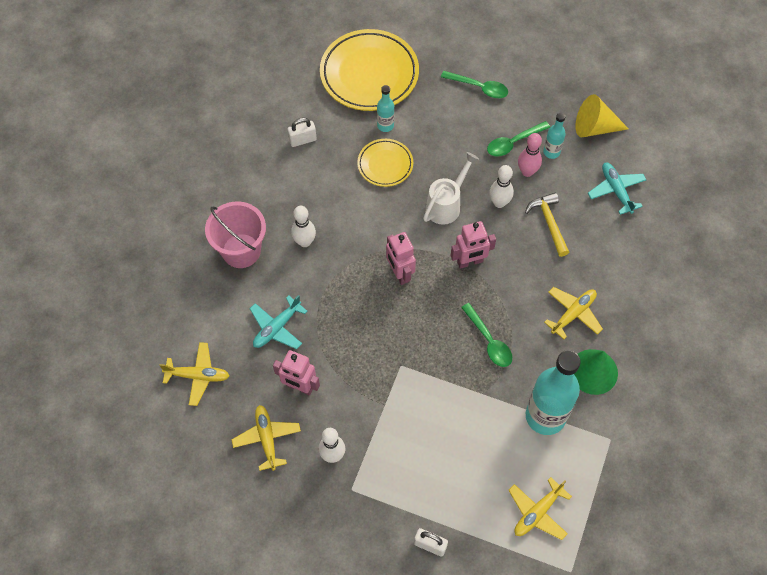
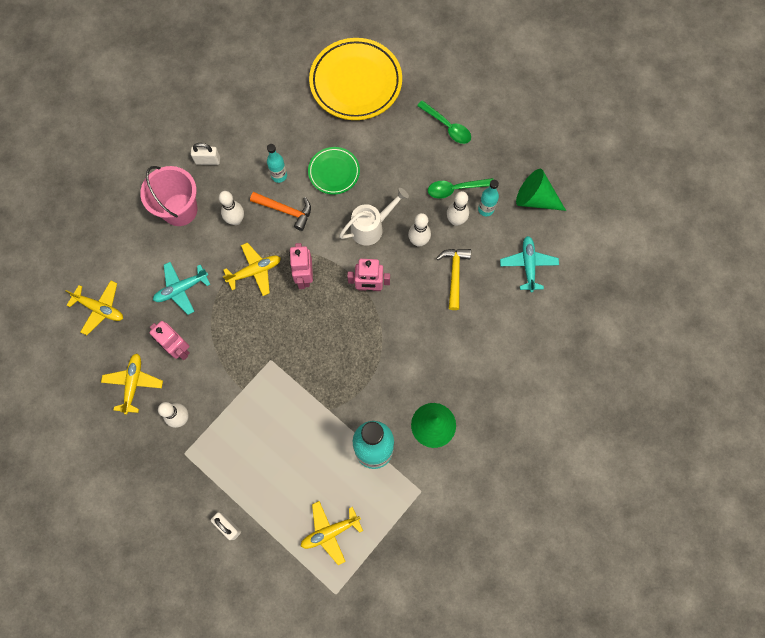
camera: 20 degrees right, 10 degrees up
(302, 140) = (272, 126): white padlock -> white padlock (208, 160)
(352, 216) = (286, 211): none -> orange hammer
(385, 125) = (349, 136): turquoise bottle -> turquoise bottle (279, 176)
(385, 164) = (334, 172): yellow plate -> green plate
(489, 341) = (354, 364): green spoon -> none
(527, 172) = (456, 220): pink bowling pin -> white bowling pin
(573, 314) = (439, 366): yellow plane -> yellow plane (255, 271)
(595, 127) = (535, 199): yellow cone -> green cone

